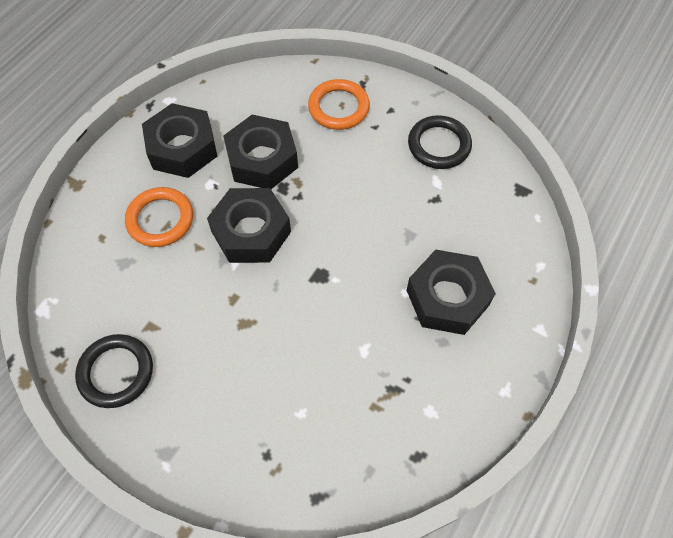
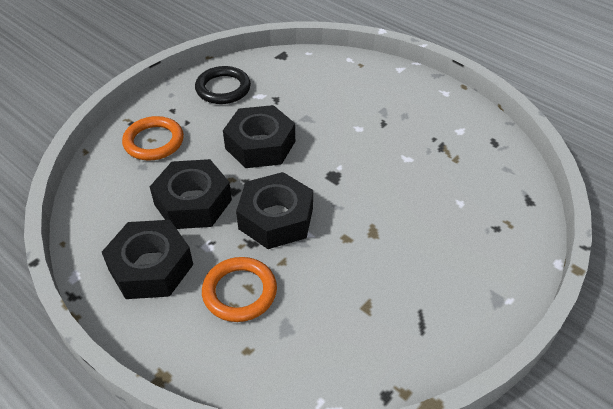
camera: 80 degrees left, 15 degrees down
(116, 372) = (415, 338): black ring -> none
(447, 298) = (368, 107): black nut -> black nut (260, 145)

